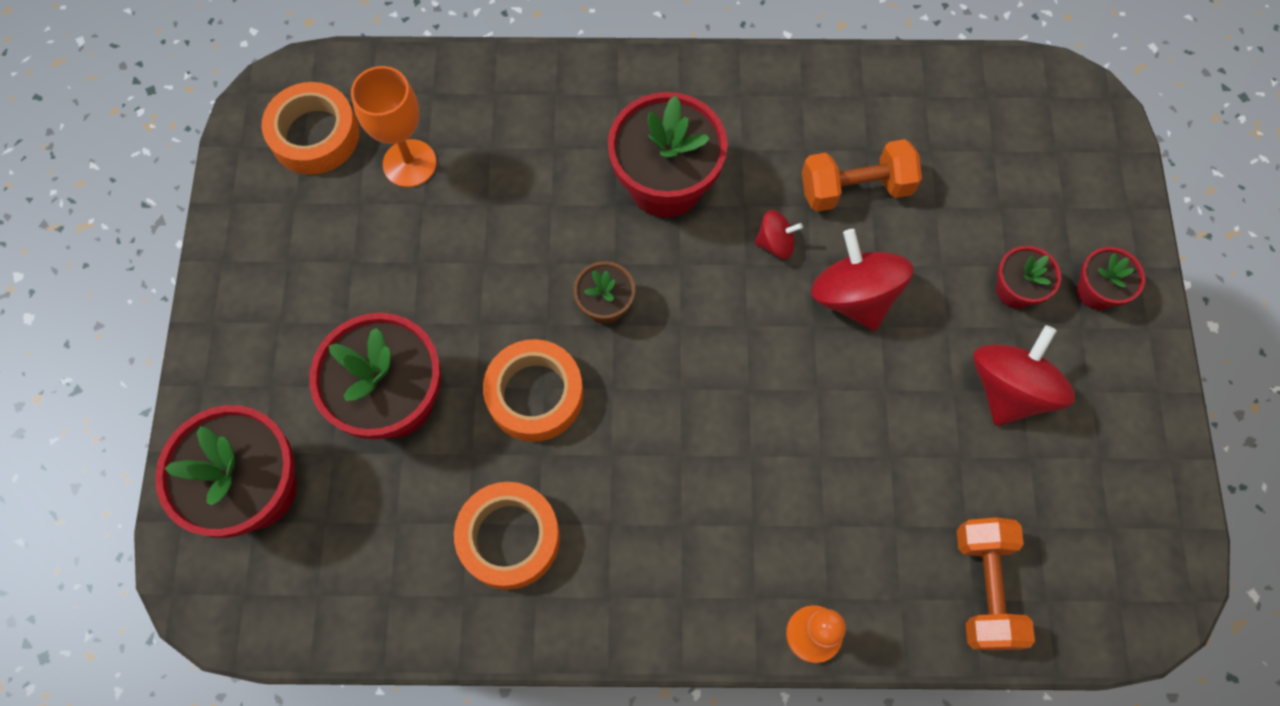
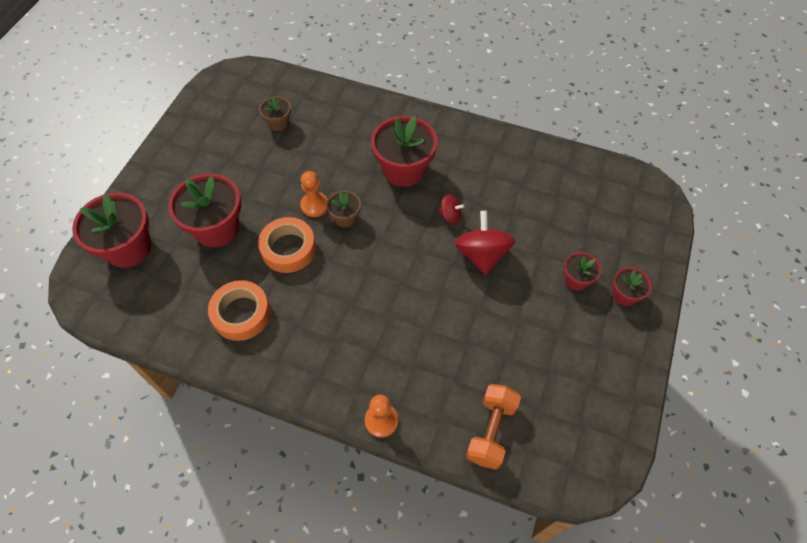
camera: 20 degrees right, 10 degrees down
(315, 135) = (239, 98): orange tape -> none
(409, 163) = (278, 123): orange goblet -> brown flower pot
(543, 300) = (314, 205): none -> orange pawn
(855, 189) = (506, 202): orange dumbbell -> none
(1009, 389) = (551, 330): red spinning top -> none

